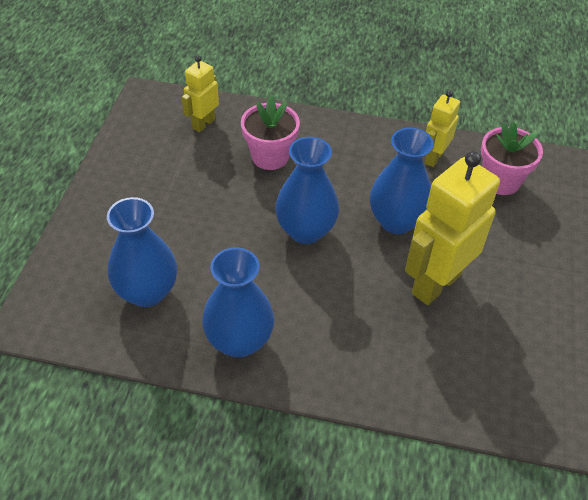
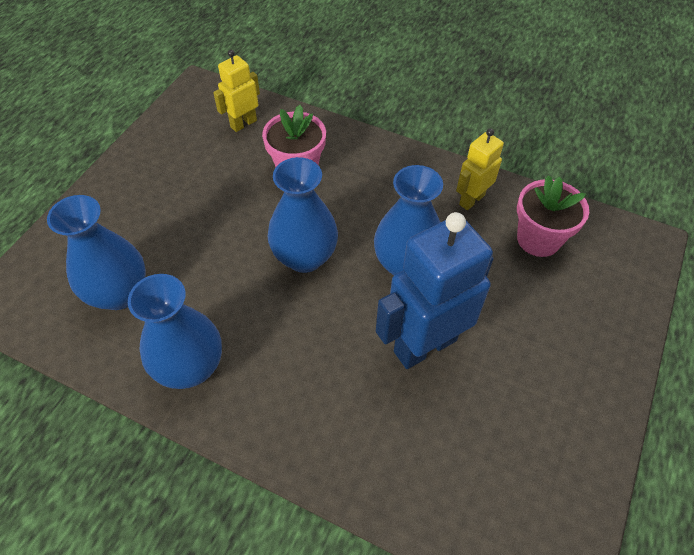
camera: 15 degrees right, 5 degrees up
(435, 283) = (424, 345): yellow robot -> blue robot

